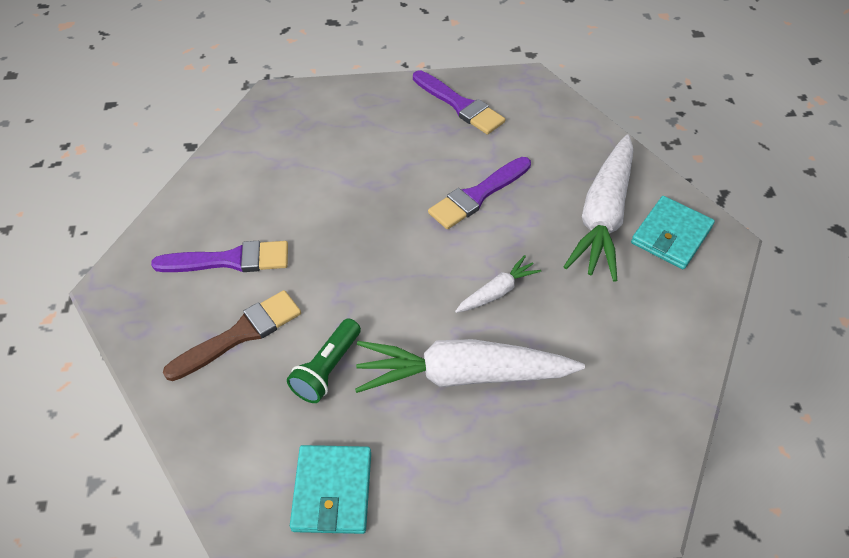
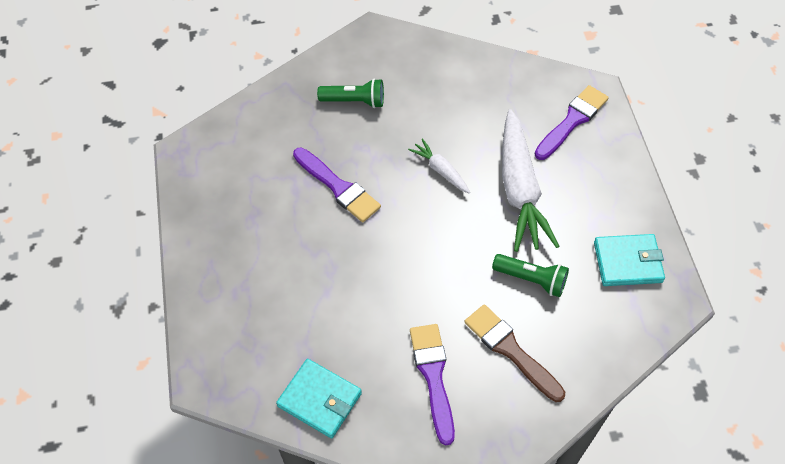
camera: 95 degrees left, 5 degrees up
(460, 105) = (219, 206): purple brush -> purple brush (572, 121)
(603, 215) = (354, 101): white carrot -> green flashlight
(671, 235) = (371, 61): turquoise wallet -> turquoise wallet (319, 399)

